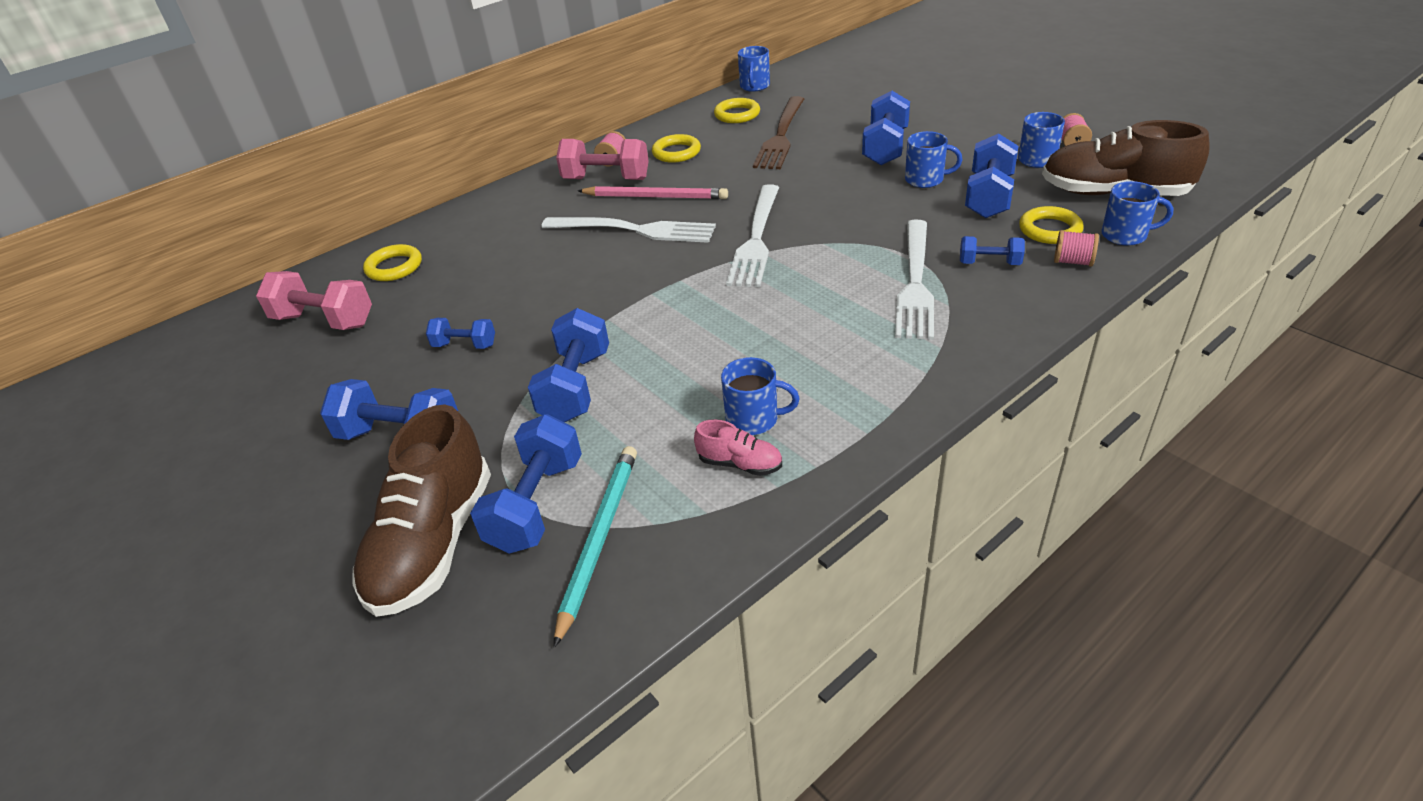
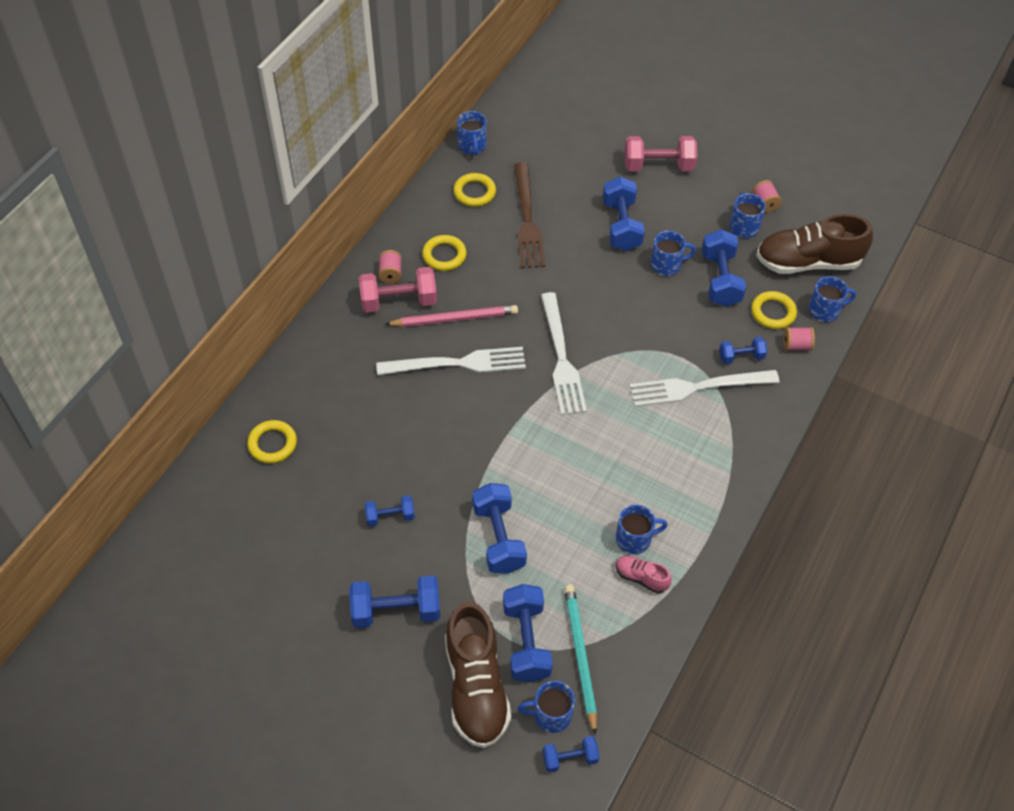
camera: 25 degrees left, 15 degrees up
(324, 321) = (253, 515): pink dumbbell -> pink dumbbell (658, 166)
(499, 674) = (570, 758): none -> blue dumbbell
(510, 604) = (551, 715): none -> blue mug
(740, 464) = (641, 577): pink shoe -> pink shoe turned 150 degrees counterclockwise
(915, 283) = (696, 388): white fork -> white fork turned 90 degrees clockwise

